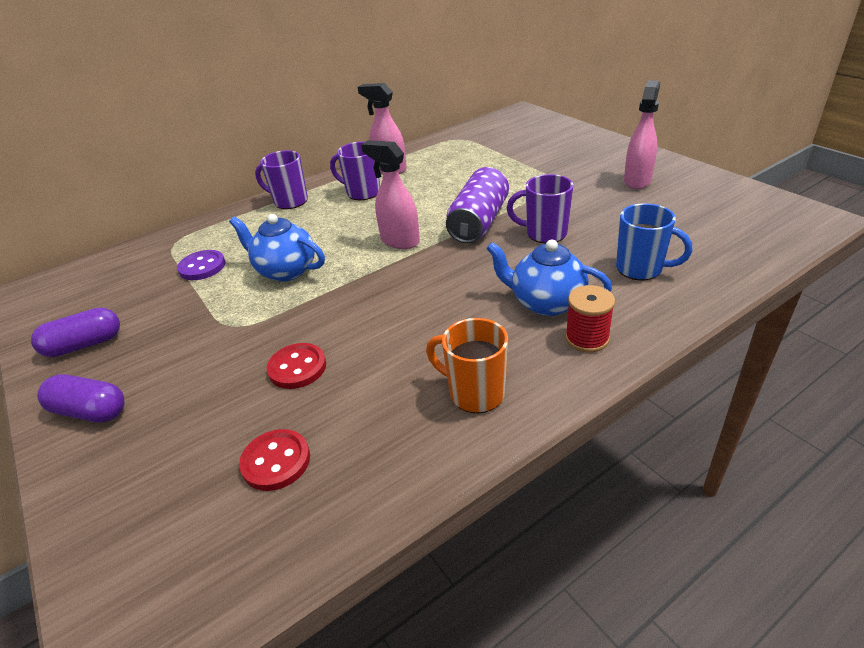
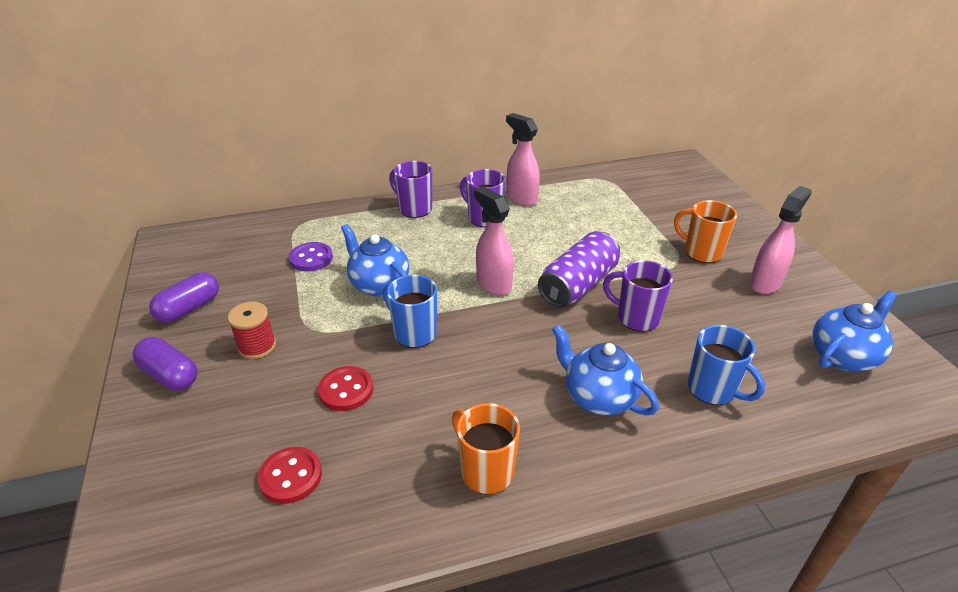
camera: 15 degrees right, 0 degrees up
(84, 345) = (189, 308): purple capsule -> purple capsule turned 45 degrees counterclockwise
(342, 301) = (414, 333): none -> blue mug
(572, 172) = (701, 252): none -> orange mug
(587, 338) = (618, 450): red spool -> red spool (257, 346)
(729, 216) = (843, 356): none -> blue teapot

